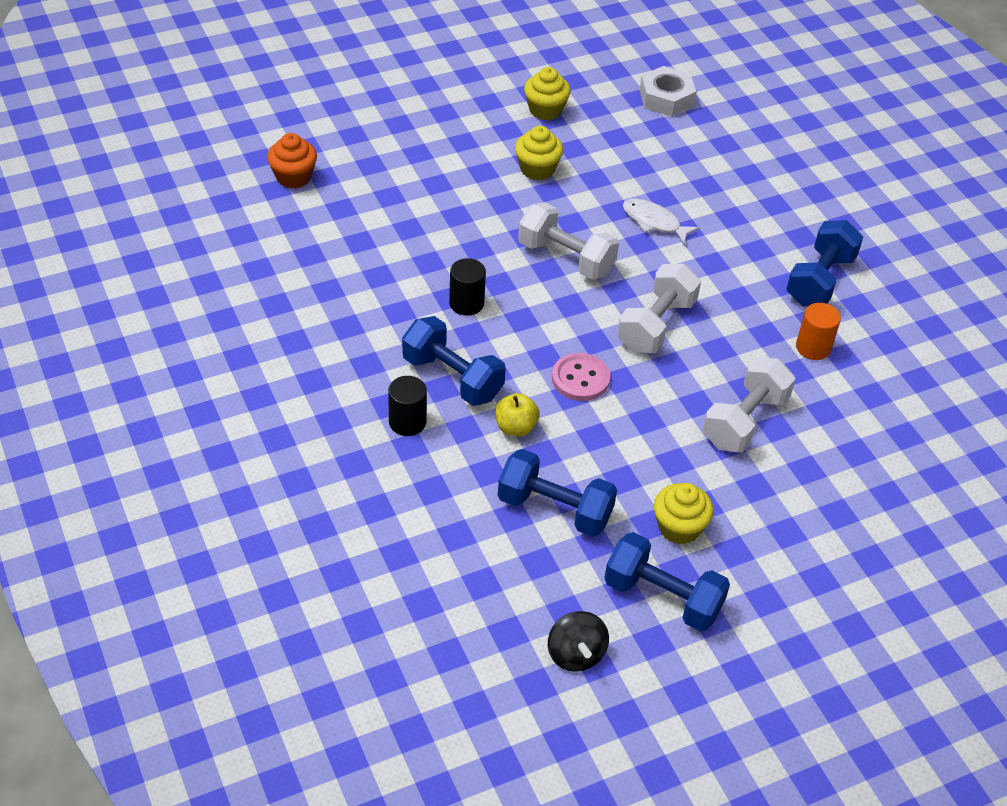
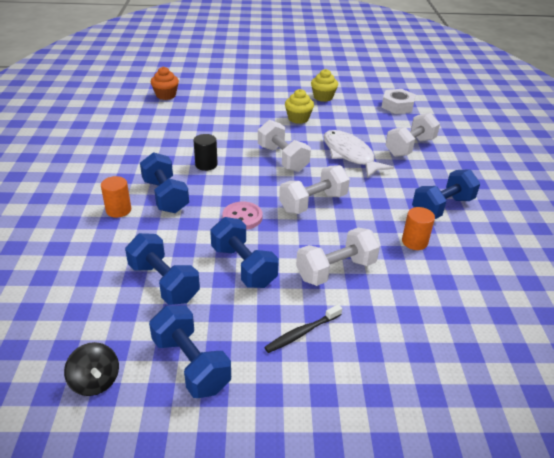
camera: 25 degrees right, 10 degrees down
(407, 422) = (118, 210): black cylinder -> orange cylinder
(515, 427) = (180, 230): yellow apple -> none
(575, 654) = (95, 381): black spinning top -> black spinning top turned 45 degrees counterclockwise
(633, 453) = (243, 266): none -> blue dumbbell
(654, 222) = (350, 155): white fish -> white fish, size x1.68
(679, 527) = (239, 321): yellow cupcake -> none
(727, 182) = (410, 147): none -> white dumbbell
(756, 517) = (302, 333): none -> black toothbrush

